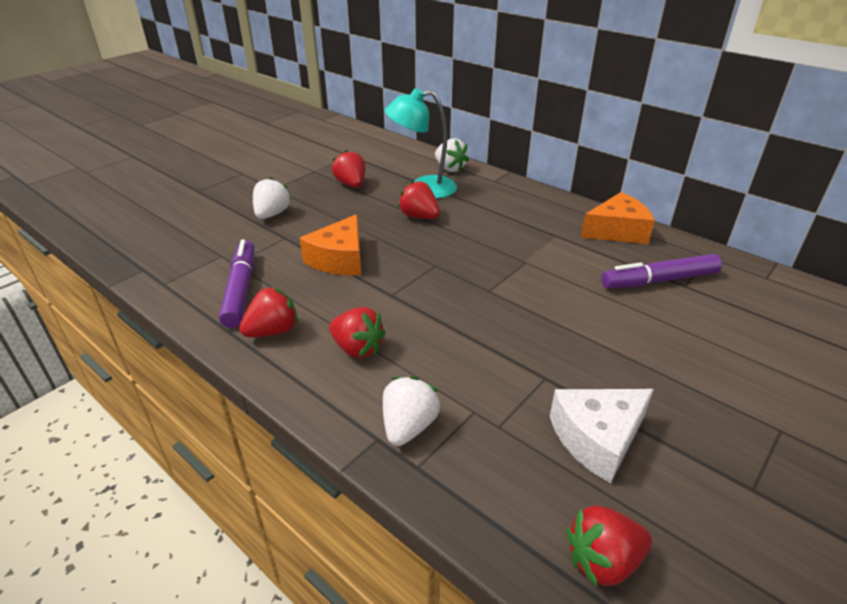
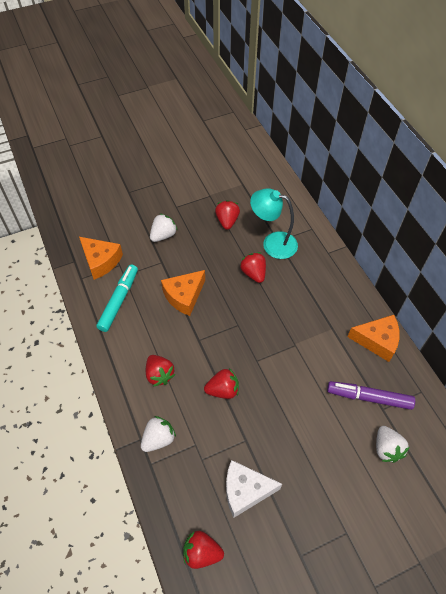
camera: 25 degrees right, 20 degrees up
(189, 259) = (101, 261): none -> orange cheese
(241, 289) = (119, 300): purple marker -> turquoise marker
(273, 331) = (122, 342): red strawberry -> red strawberry (223, 390)
(450, 168) = (304, 227): white strawberry -> white strawberry (386, 448)

